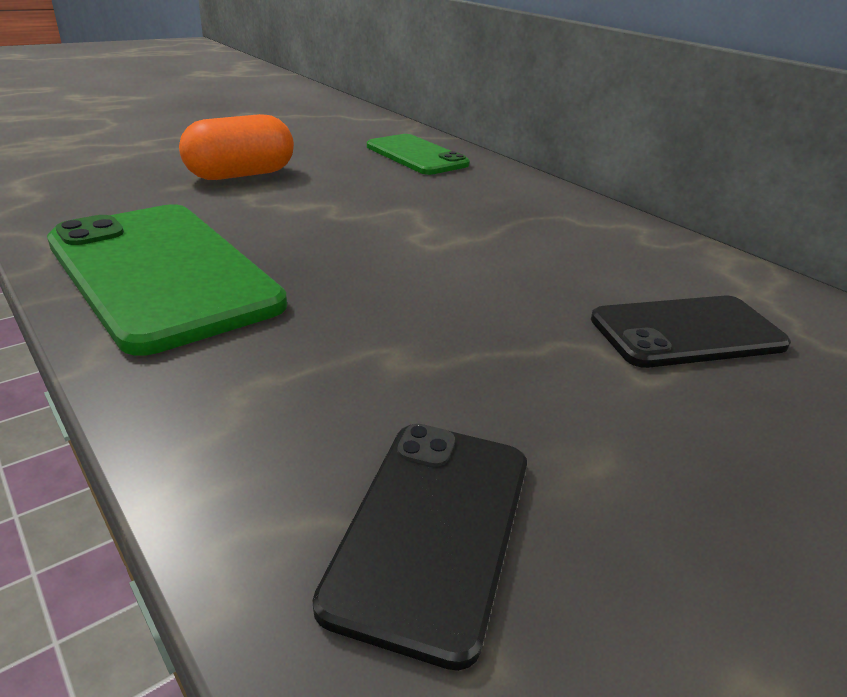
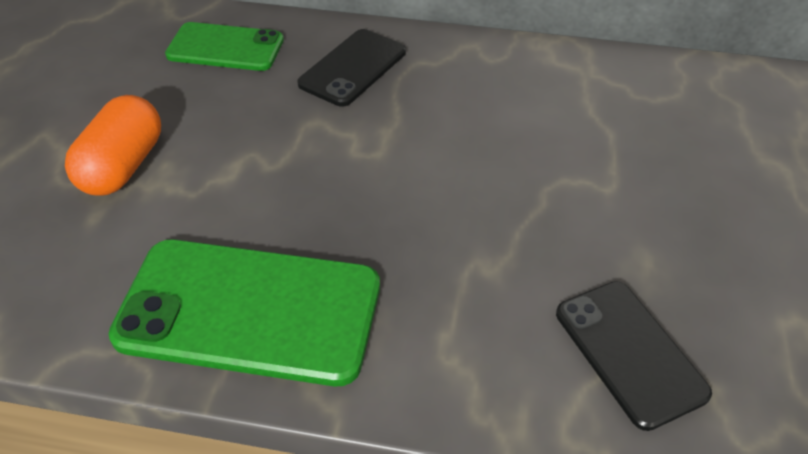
camera: 40 degrees left, 15 degrees up
(687, 332) = (591, 135): black phone -> black phone (353, 68)

